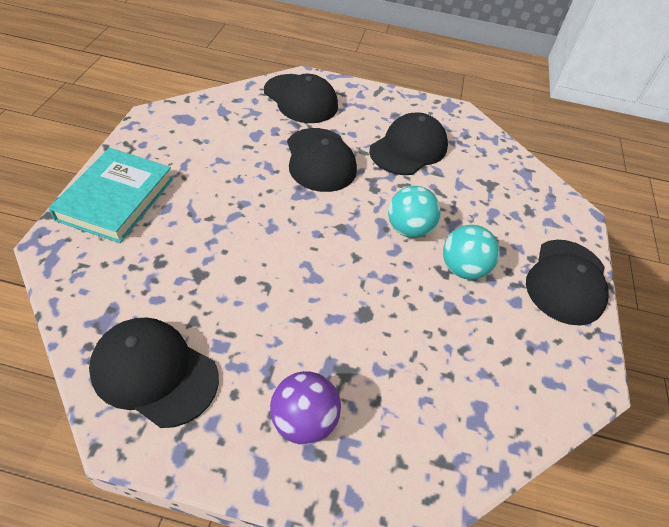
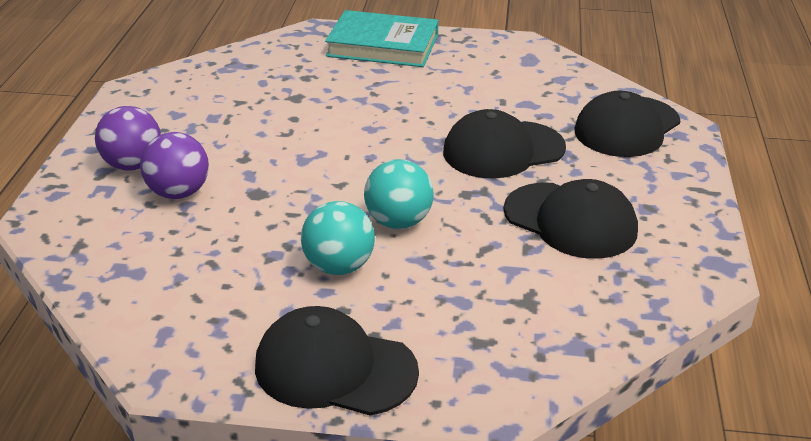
camera: 90 degrees right, 15 degrees down
(154, 372) = (185, 92): black cap -> none
(359, 376) = (178, 193): none -> purple ball

